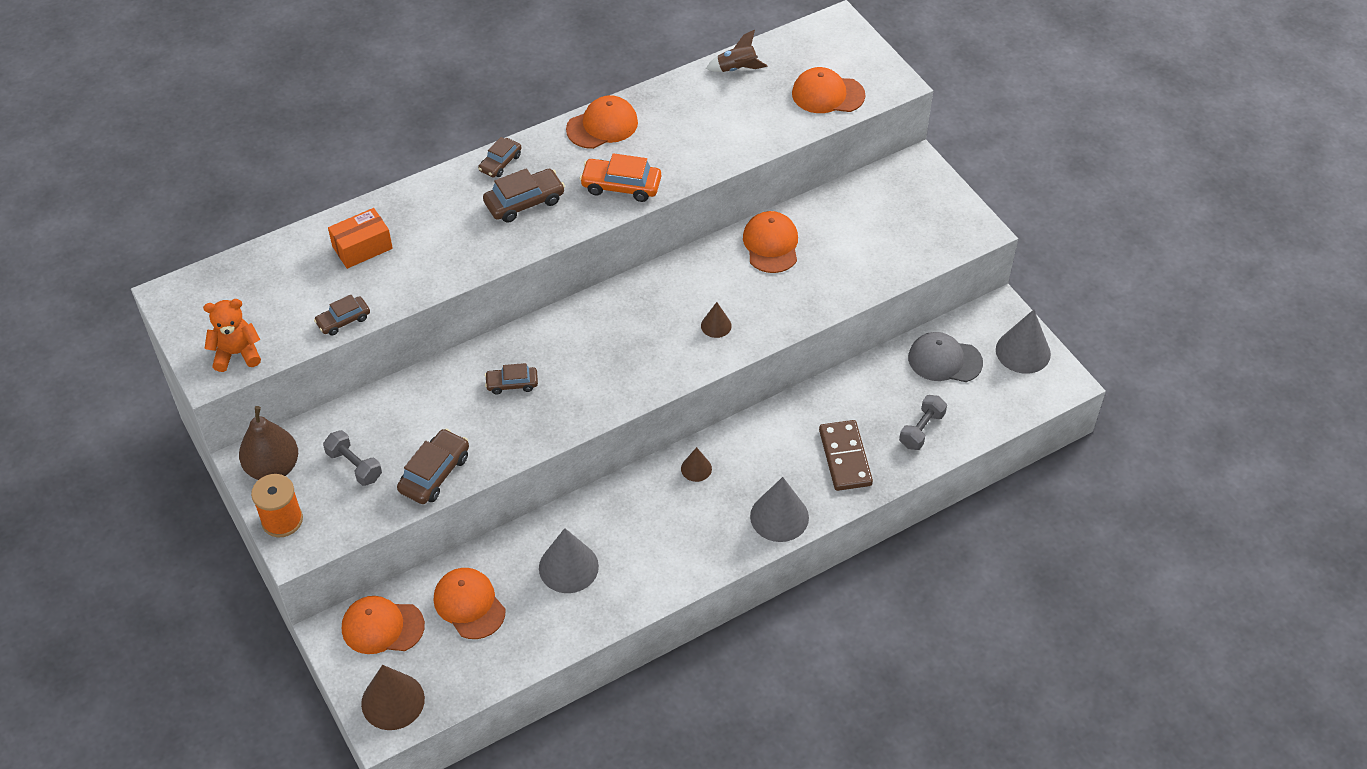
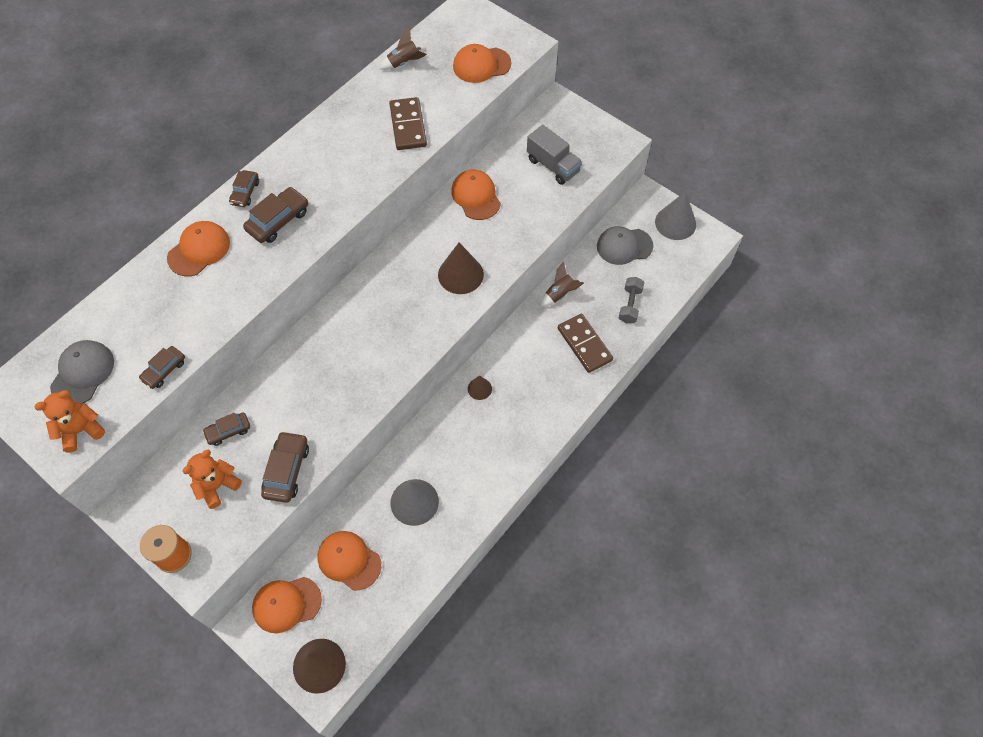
camera: 20 degrees left, 10 degrees up
(259, 298) = (82, 373): none -> grey cap
(273, 468) = (149, 511): brown pear -> none
(354, 466) = (217, 486): grey dumbbell -> orange teddy bear
(362, 248) = (156, 300): orange box -> none
(512, 384) = (320, 373): brown car -> brown car (228, 431)
(602, 126) = (316, 138): orange cap -> orange cap (199, 250)
(621, 186) = (351, 185): orange car -> none
(712, 140) = (408, 126): none -> brown domino
(716, 325) = (460, 274): brown cone -> brown cone, size x1.86
(779, 517) = (556, 407): grey cone -> none
(839, 392) = (560, 294): none -> brown rocket
(880, 235) = (553, 166): none -> grey truck

